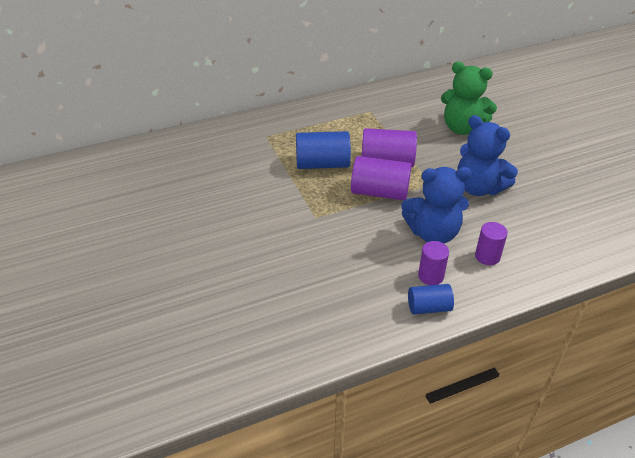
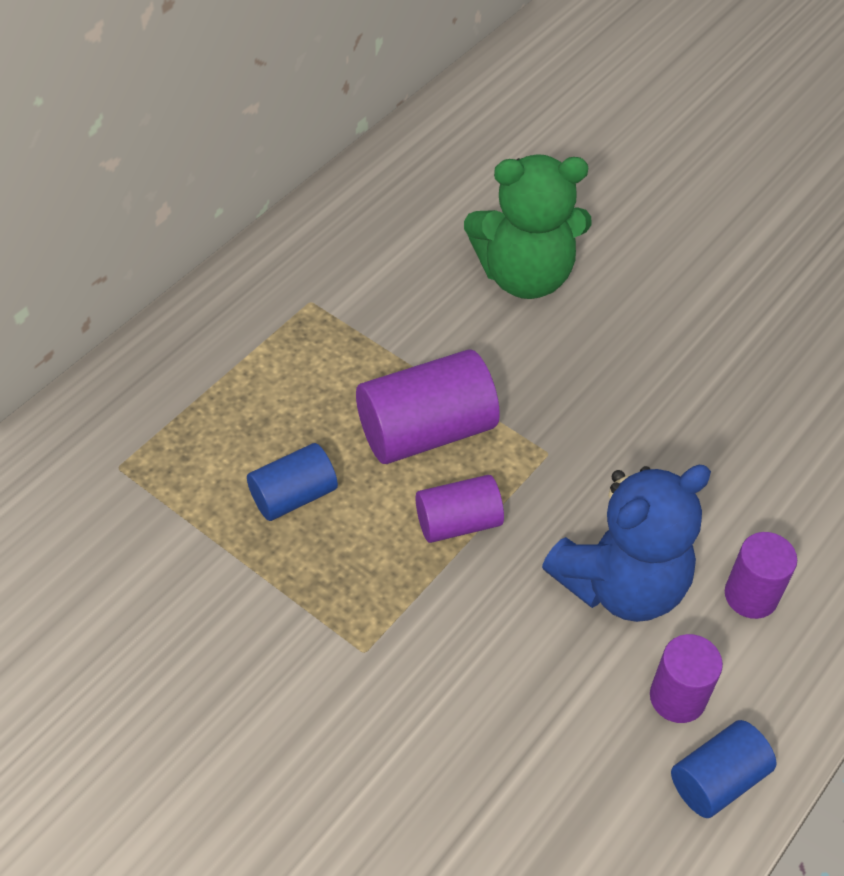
camera: 30 degrees left, 10 degrees up
(322, 164) = (293, 496): blue cylinder -> blue cylinder, size x0.61
(379, 192) = (458, 522): purple cylinder -> purple cylinder, size x0.61
(478, 188) = (641, 424): blue teddy bear -> none

